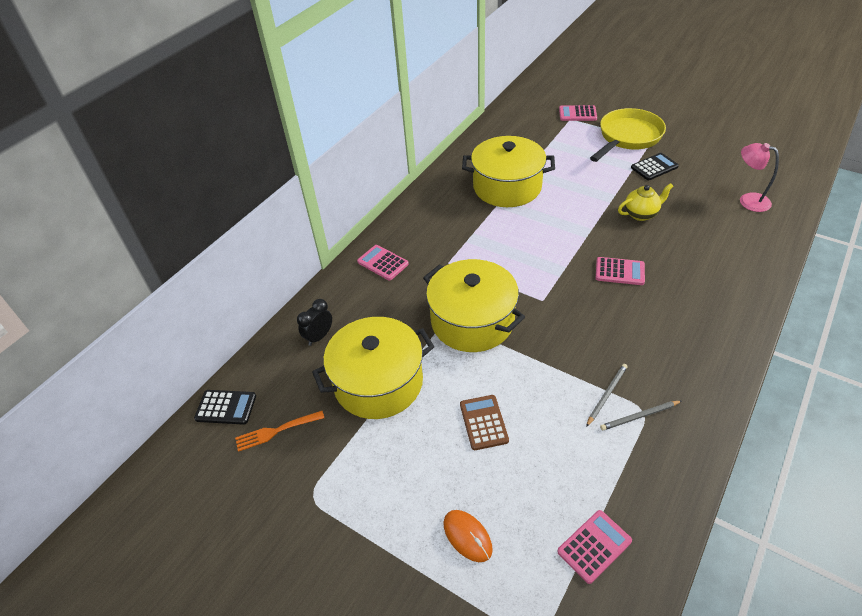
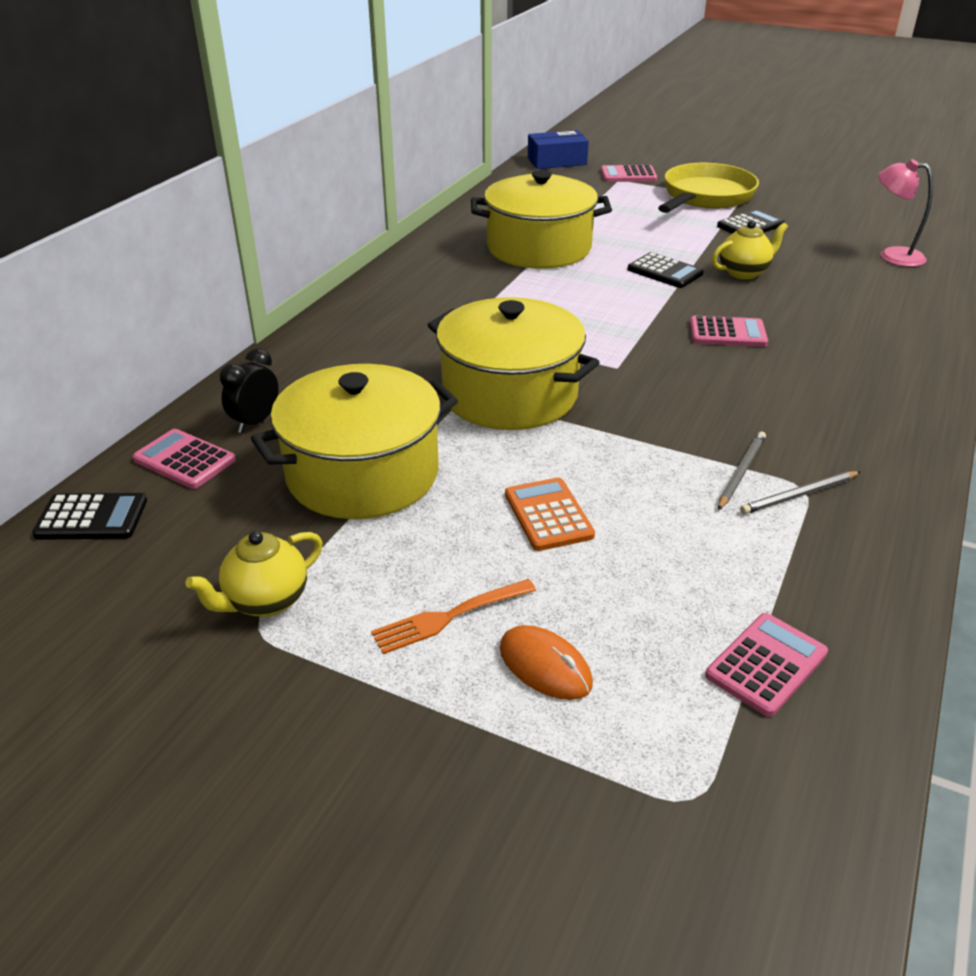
camera: 10 degrees left, 10 degrees down
(277, 430) = (187, 544): orange fork -> orange fork (450, 616)
(318, 476) = (265, 601): none -> yellow teapot
(383, 263) = (355, 333): pink calculator -> pink calculator (184, 460)
(483, 422) = (548, 515): brown calculator -> orange calculator
(530, 99) = (557, 161): none -> blue box
(587, 212) = (665, 271): none -> black calculator

